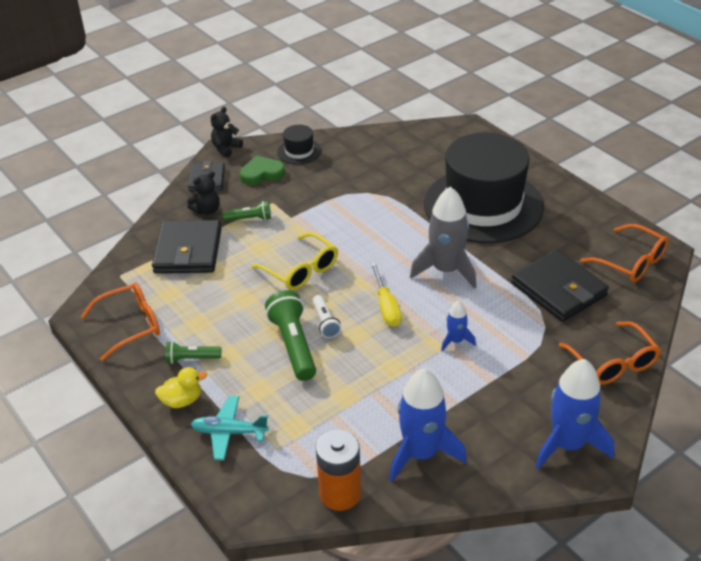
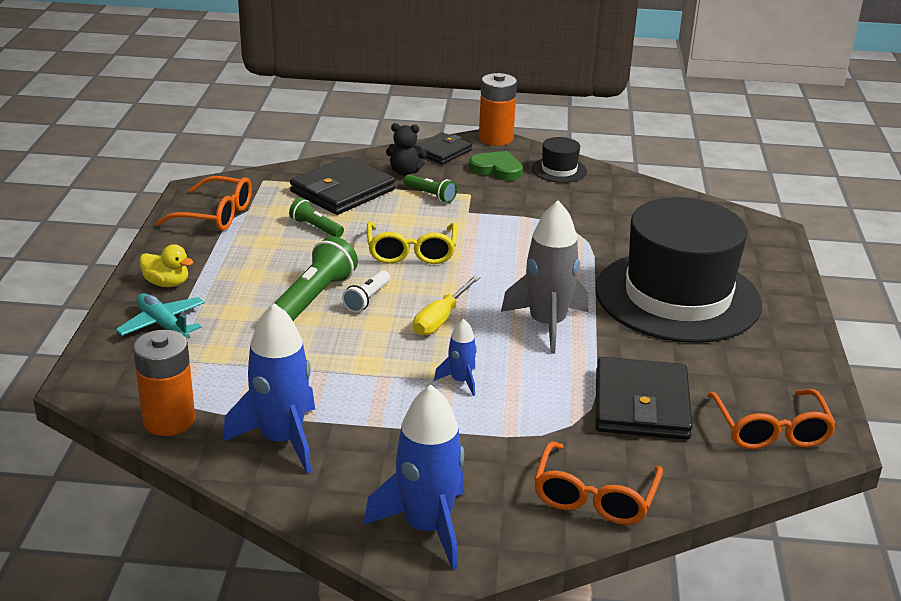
camera: 40 degrees right, 10 degrees down
(192, 359) = (220, 261): green flashlight -> green flashlight (316, 228)
(226, 148) = (495, 138): black teddy bear -> orange battery

